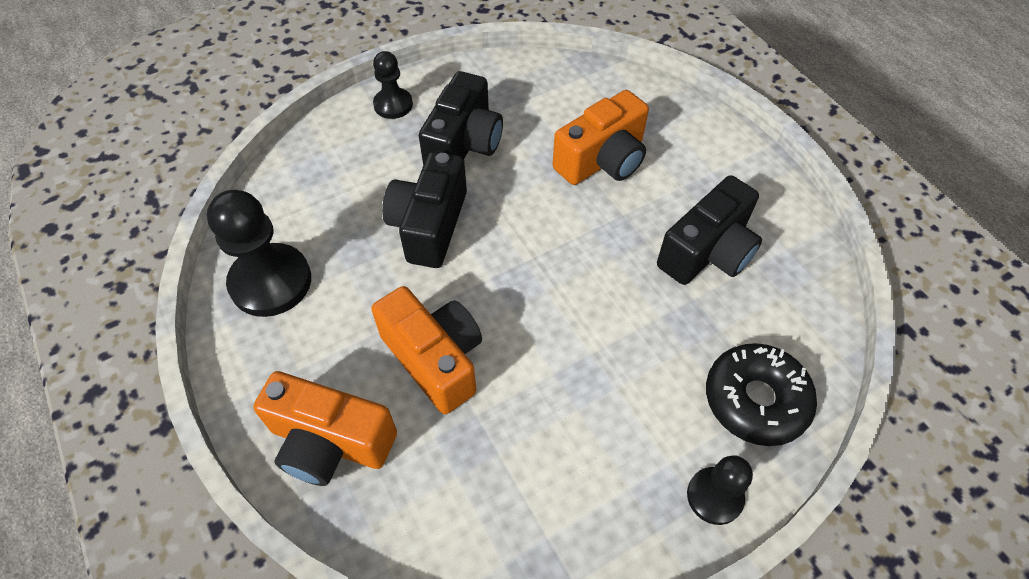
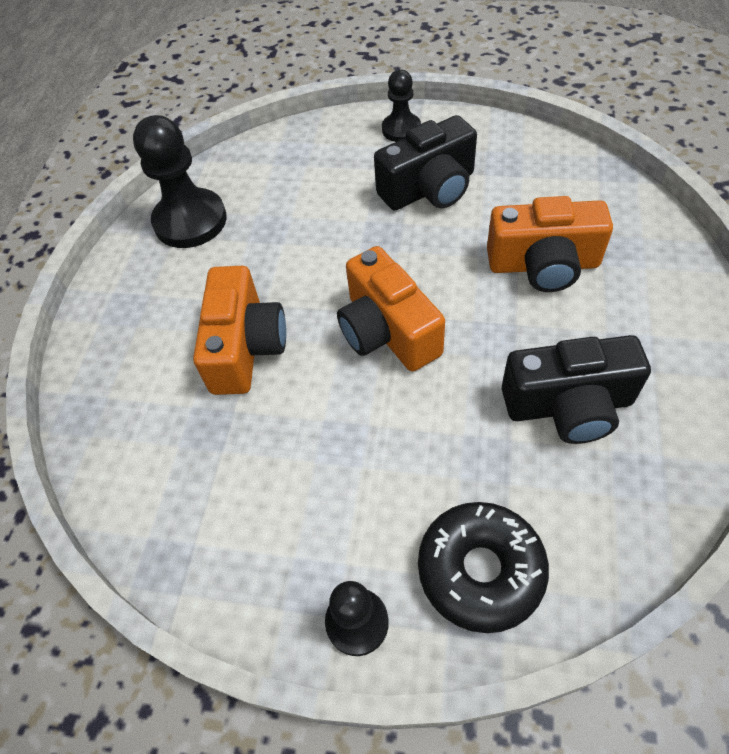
camera: 45 degrees right, 0 degrees up
(330, 442) = (122, 360): orange camera -> orange camera (387, 331)
(429, 225) = (339, 241): black camera -> none

